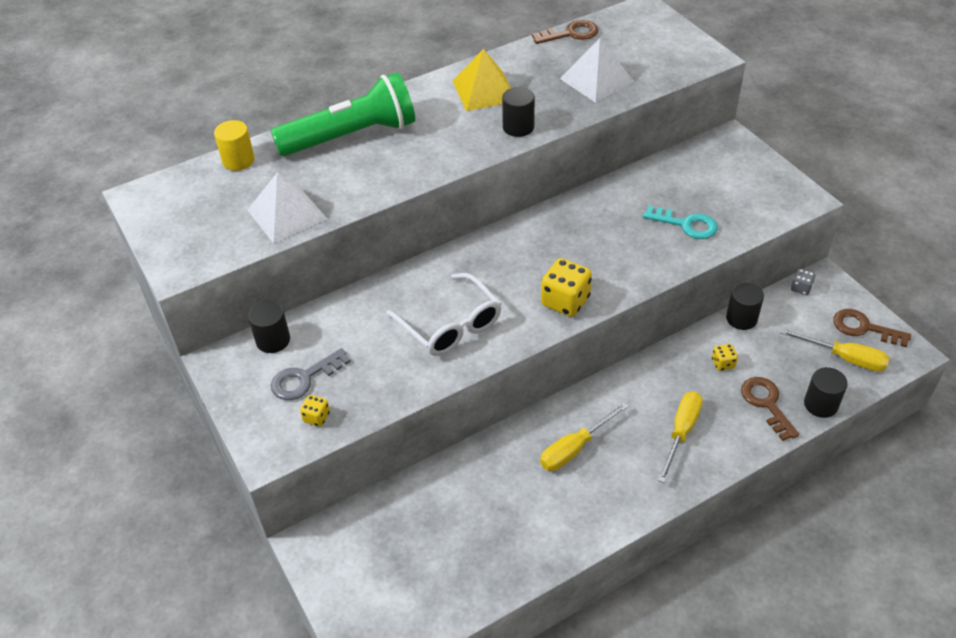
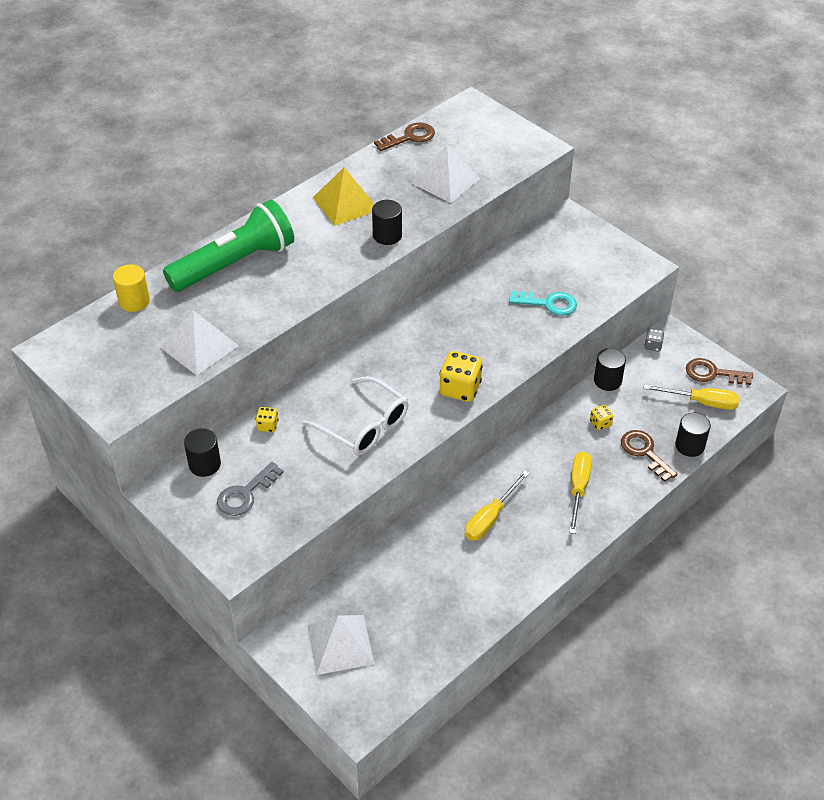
camera: 15 degrees left, 0 degrees up
(316, 417) = (268, 526): yellow dice -> yellow dice (267, 426)
(373, 560) = (340, 644): none -> white pyramid

